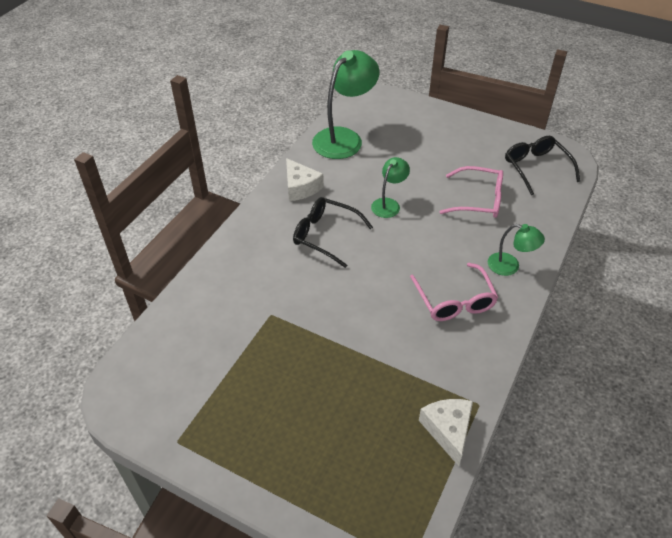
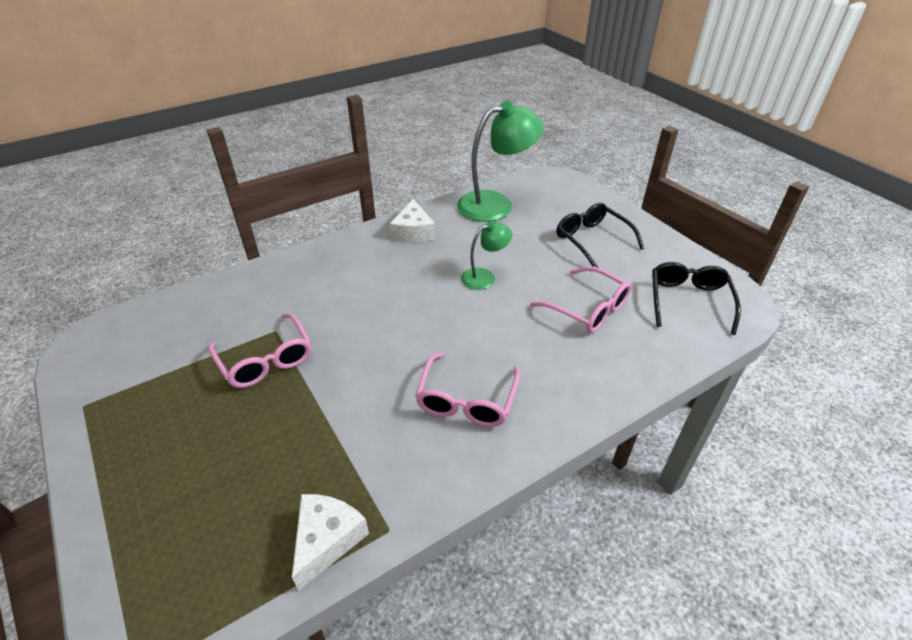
camera: 30 degrees right, 5 degrees down
(287, 339) = (266, 360): none -> pink glasses
(325, 235) = (395, 281): black glasses -> black glasses (592, 240)
(510, 266) = (565, 391): green lamp -> none

